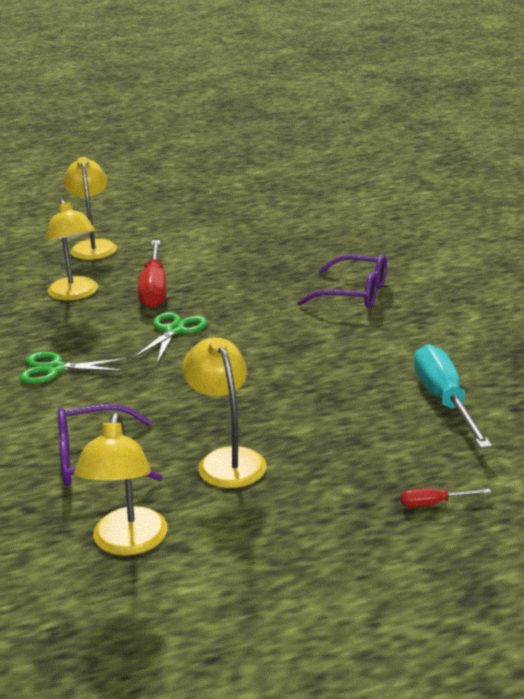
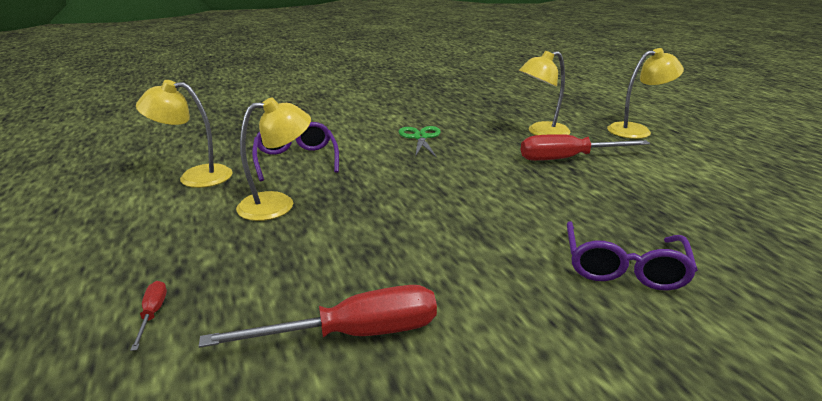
camera: 85 degrees right, 0 degrees up
(174, 330) = (491, 171): green scissors -> none
(444, 400) = (353, 334): turquoise screwdriver -> red screwdriver

